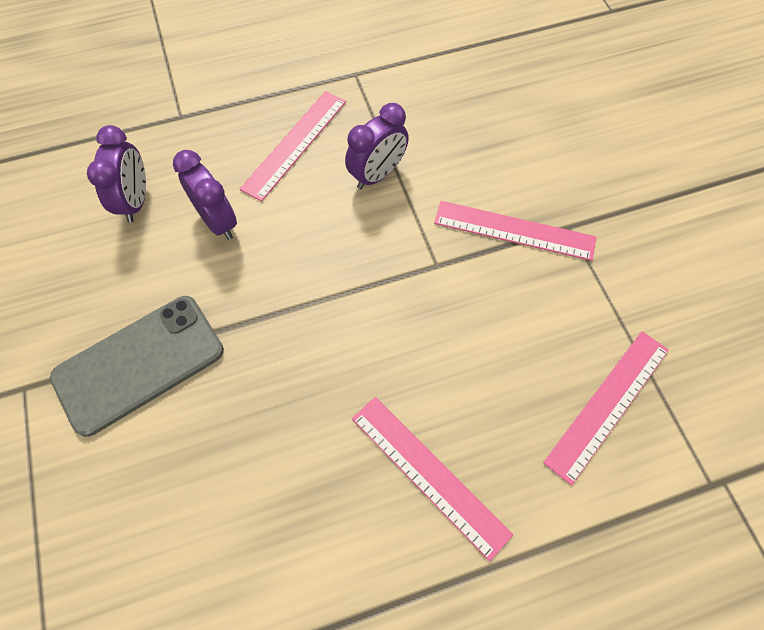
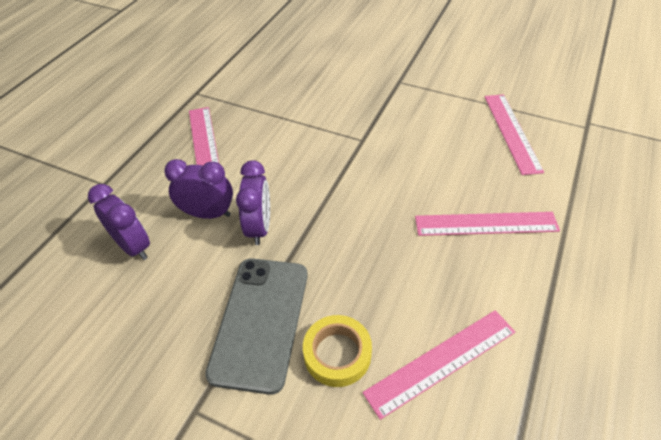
camera: 45 degrees left, 15 degrees down
(155, 453) = (337, 354): none -> yellow tape
(377, 175) = (274, 126): purple clock -> purple clock (259, 227)
(514, 230) = (377, 100): pink ruler -> pink ruler (441, 361)

